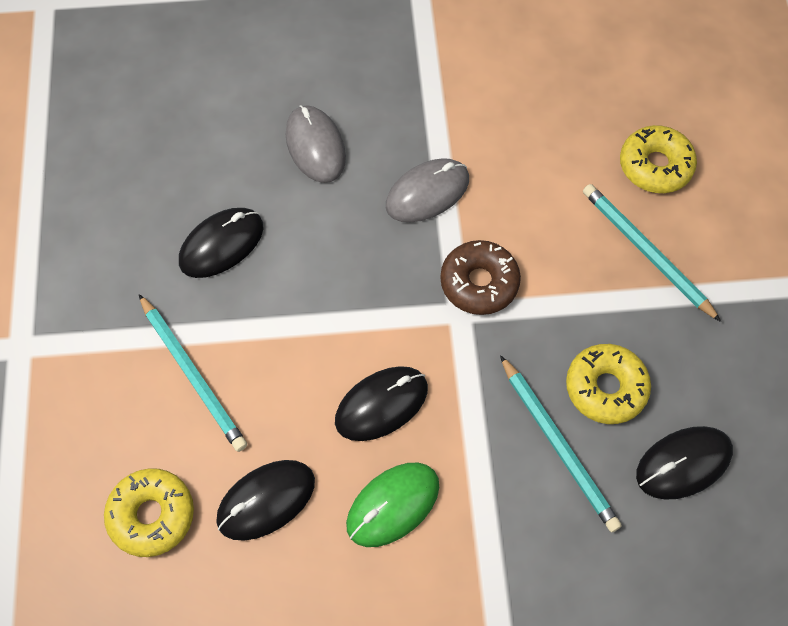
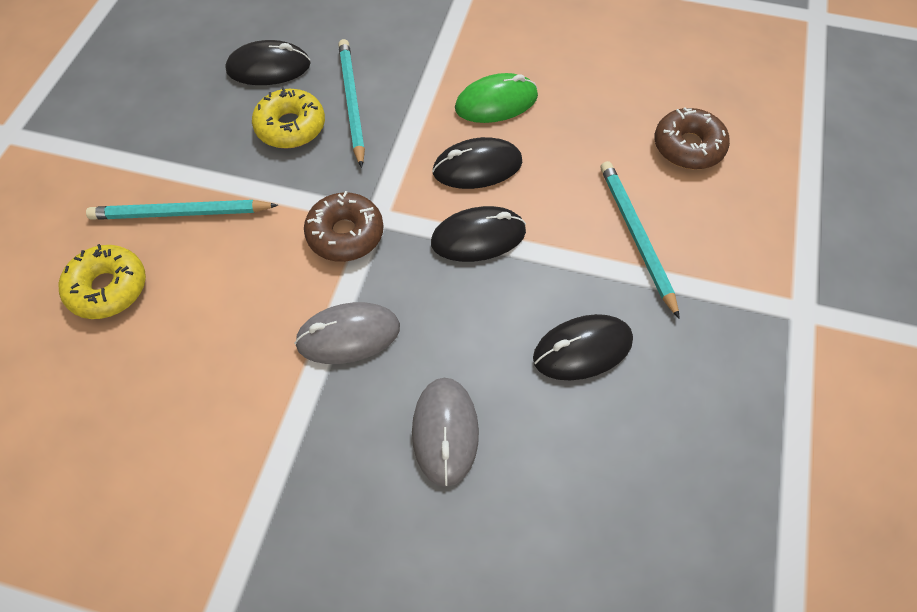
camera: 160 degrees left, 5 degrees down
(152, 515) = (688, 147): yellow donut -> brown donut
(266, 500) = (594, 131): black mouse -> black mouse (478, 237)
(646, 252) = (180, 213): turquoise pencil -> turquoise pencil turned 105 degrees clockwise

